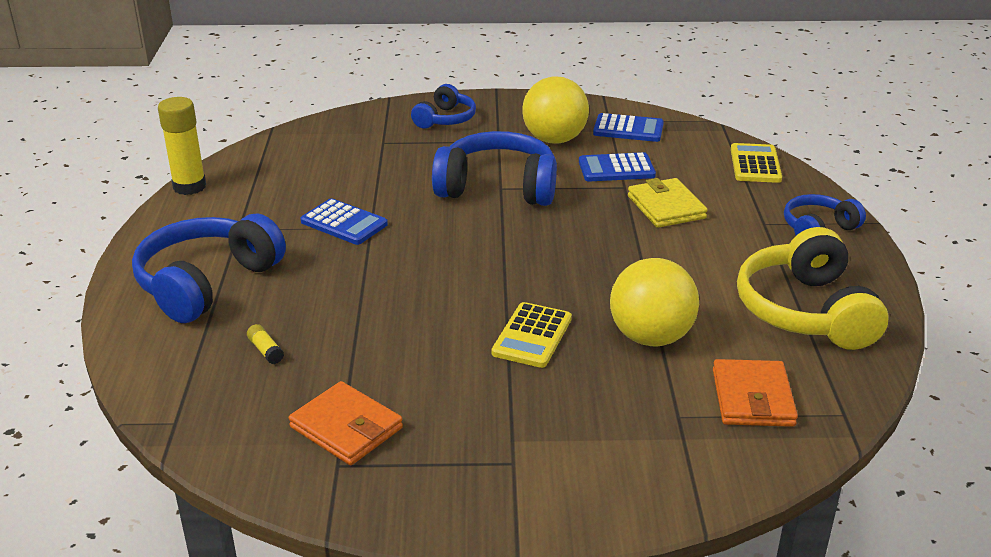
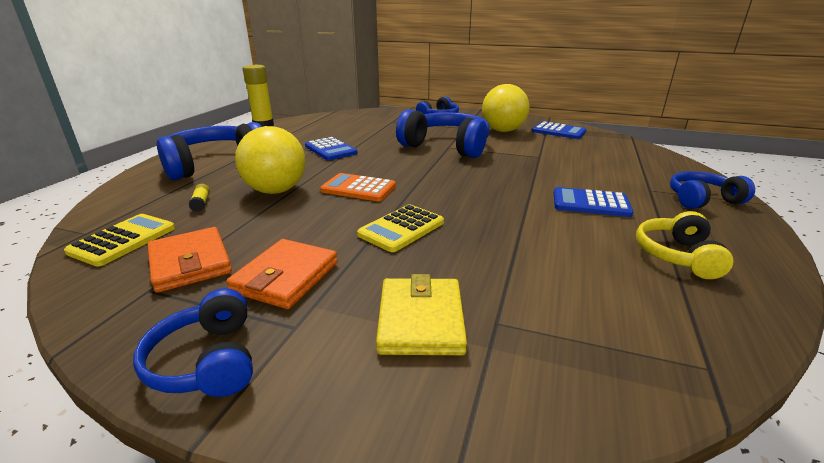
camera: 20 degrees right, 5 degrees down
(440, 287) = (358, 188): none -> orange calculator
(467, 507) = (207, 361): none -> blue headphones
(616, 169) = (538, 147): blue calculator -> blue calculator (590, 203)
(650, 337) = (506, 248): yellow ball -> yellow ball (276, 191)
(666, 207) = (566, 170): yellow wallet -> yellow wallet (421, 320)
(752, 398) = (591, 323): orange wallet -> orange wallet (286, 277)
(755, 164) = (652, 157): yellow calculator -> yellow calculator (123, 240)
(806, 311) = (677, 256): yellow headphones -> yellow headphones, size x0.57

